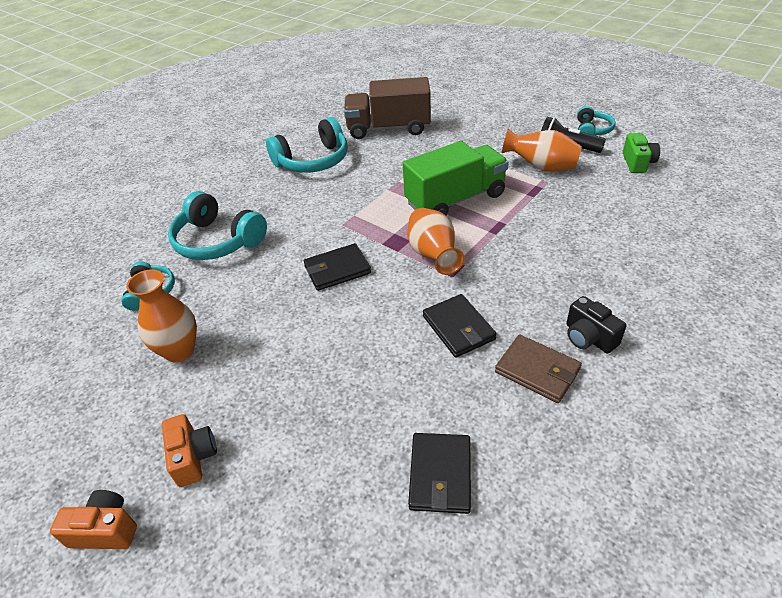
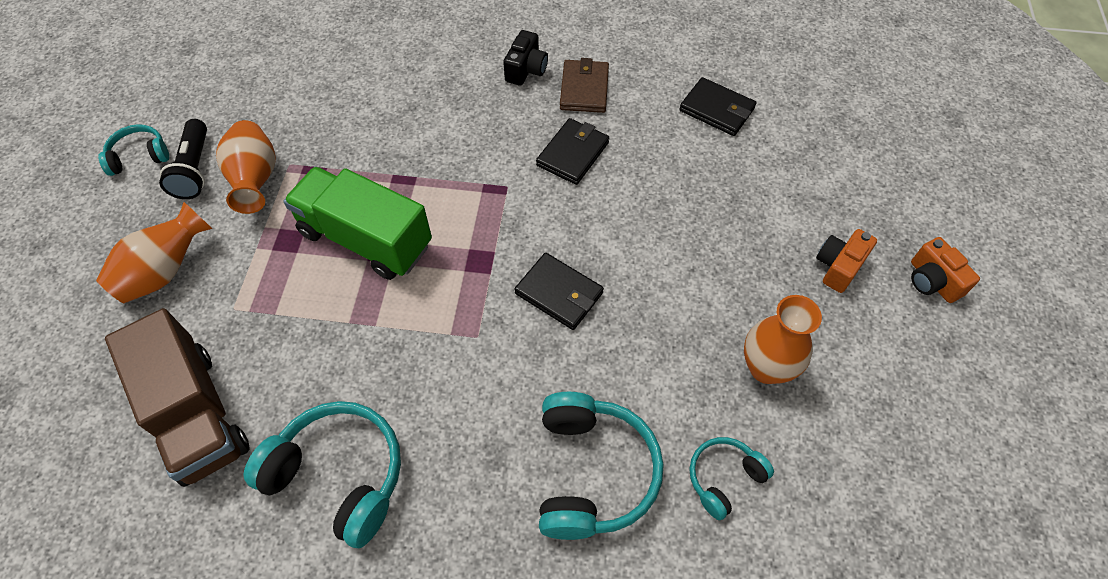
camera: 125 degrees left, 15 degrees up
(433, 255) = (483, 215): orange vase -> orange vase (165, 271)
(440, 475) = (717, 110): black wallet -> black wallet turned 60 degrees clockwise
(637, 163) = (215, 97): green camera -> none

